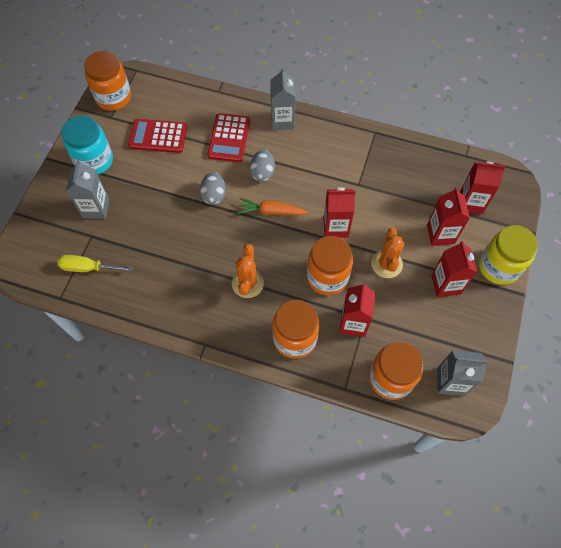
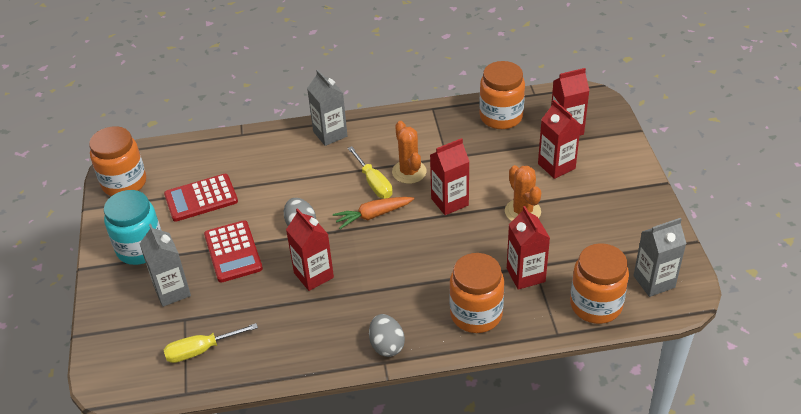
camera: 25 degrees left, 20 degrees down
(229, 138) = (282, 170): red calculator -> red calculator (233, 252)
(247, 283) = (392, 288): orange cactus -> orange cactus (409, 172)
(262, 173) = (340, 186): grey egg -> grey egg (387, 345)
(289, 182) = (373, 183): none -> yellow screwdriver
(327, 277) = (471, 247): orange jar -> orange jar (501, 117)
(445, 284) = (591, 204): red carton -> red carton (313, 275)
(498, 267) = (629, 170): yellow jar -> none

